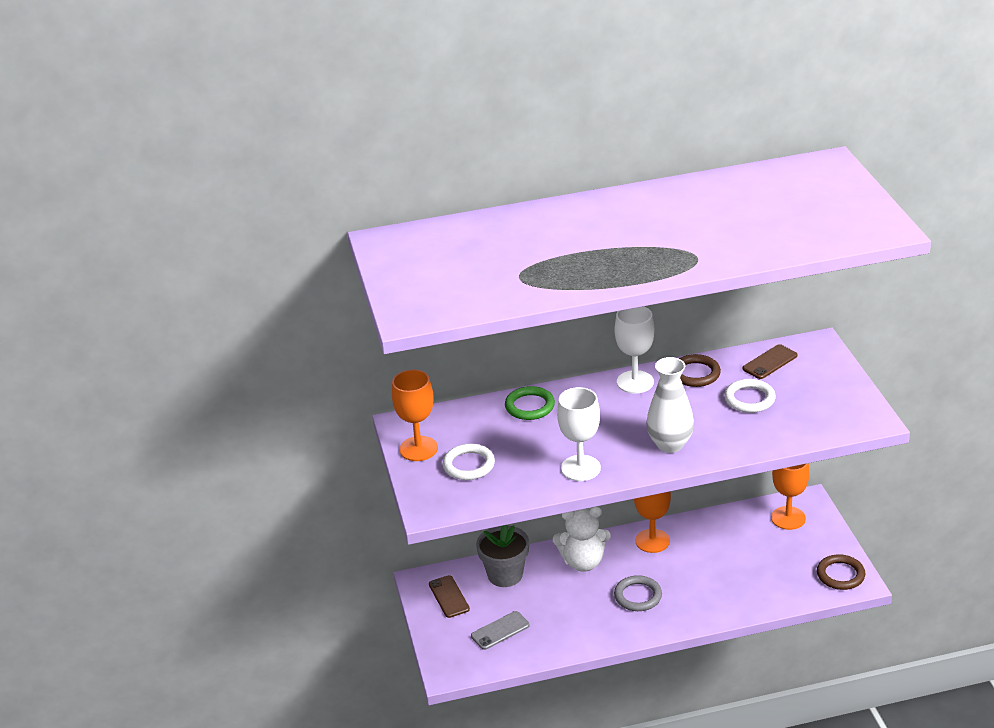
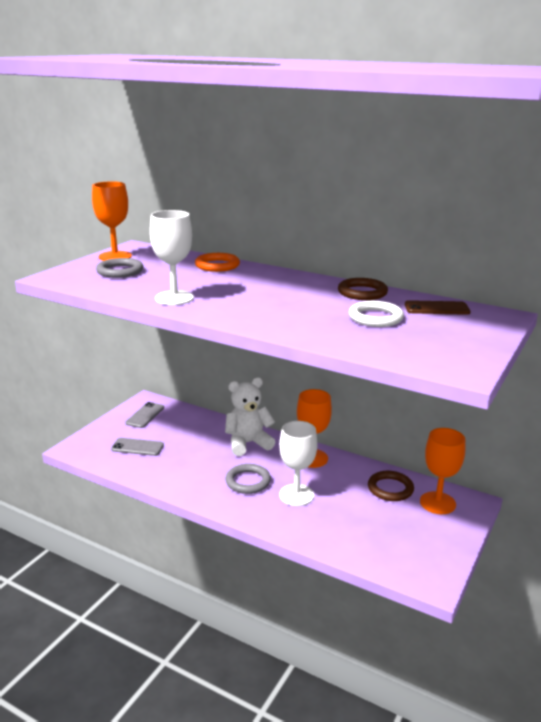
camera: 40 degrees right, 10 degrees down
(449, 597) = (145, 415): brown phone -> grey phone
(469, 465) = (120, 271): white ring -> grey ring
(505, 575) = (193, 423): grey flower pot -> none
(530, 406) = (217, 265): green ring -> orange ring
(583, 562) = (248, 443): white teddy bear -> white teddy bear turned 120 degrees clockwise
(635, 382) = (309, 281): white goblet -> white goblet (296, 495)
(670, 444) = (259, 313): white vase -> none
(840, 575) = (425, 566): brown ring -> brown ring (390, 489)

